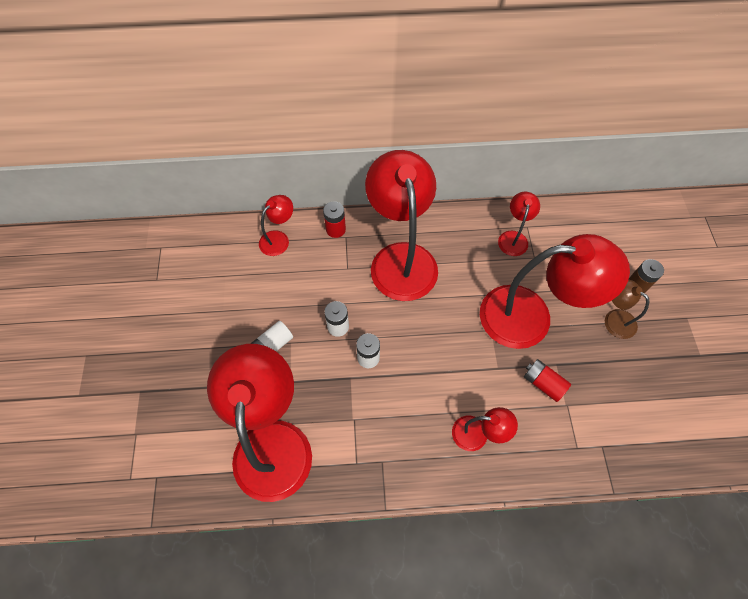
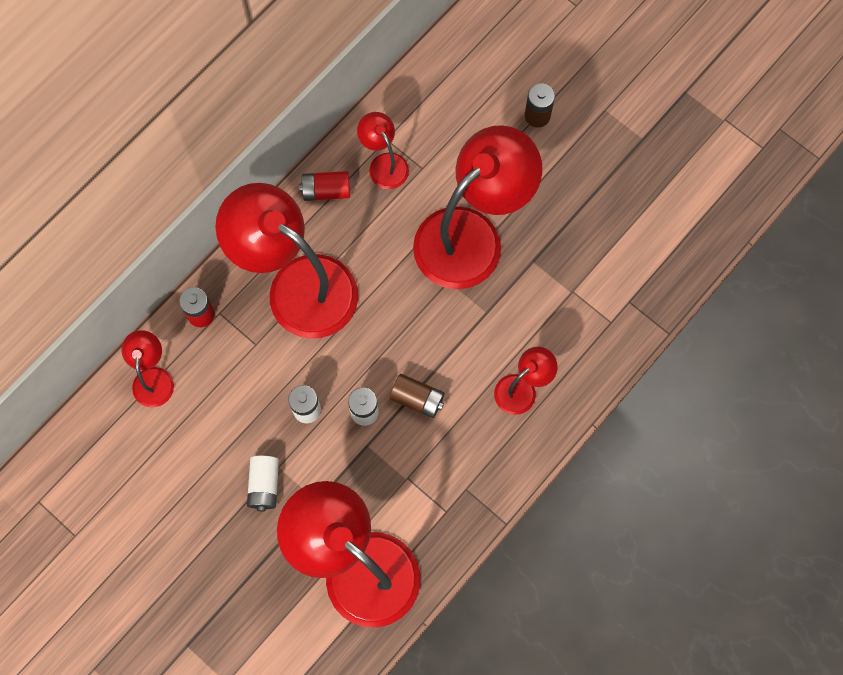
camera: 45 degrees left, 10 degrees up
(406, 379) = (417, 399): none -> brown battery
(543, 383) = (536, 290): red battery -> red battery (326, 191)
(614, 319) = (545, 169): brown lamp -> none

